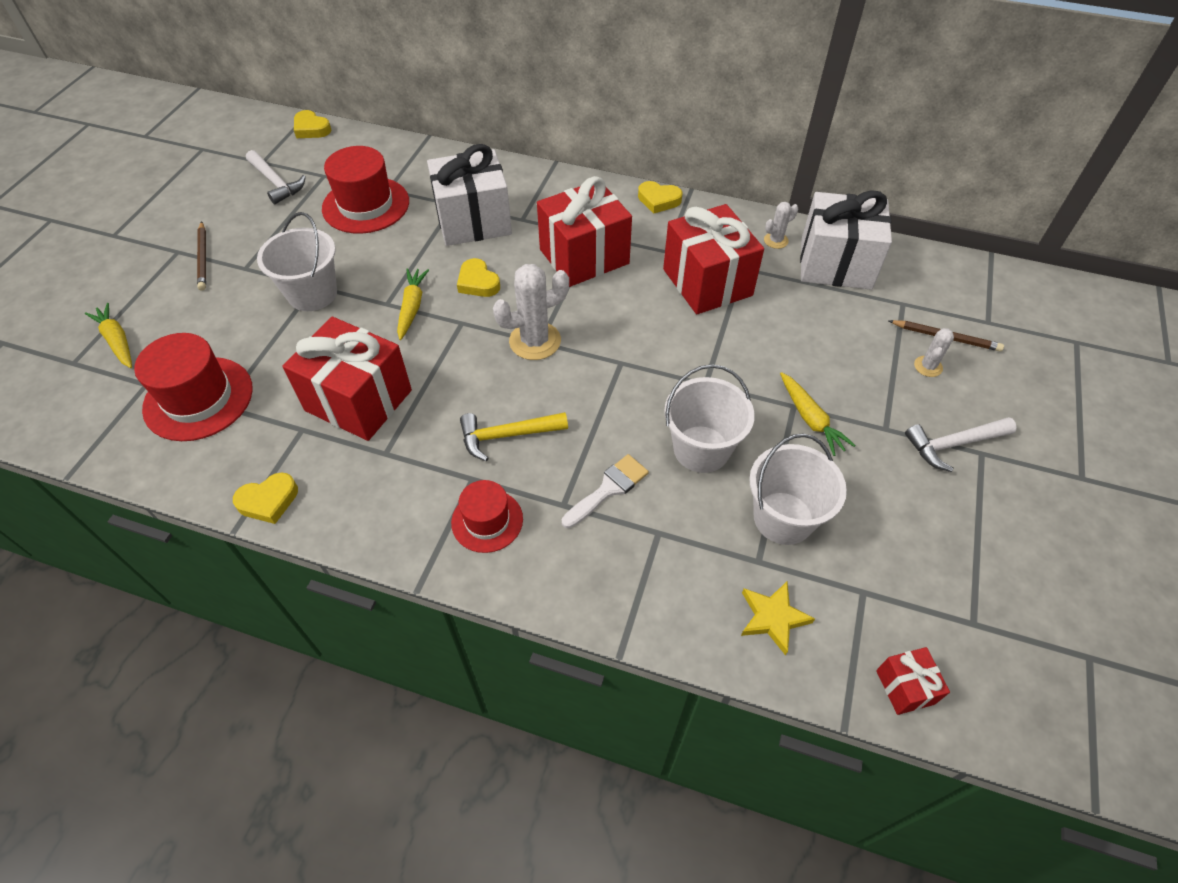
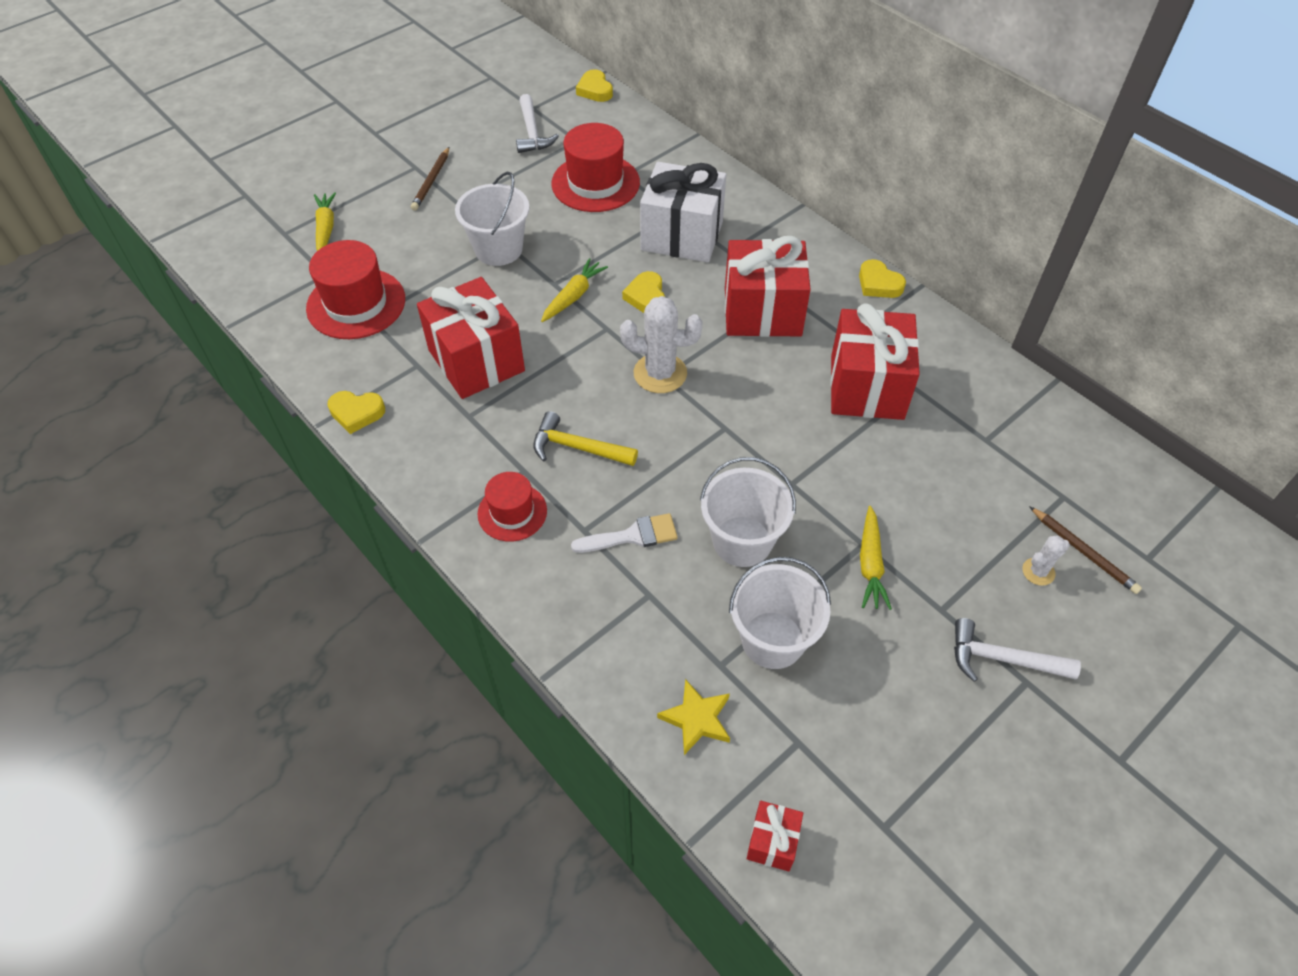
camera: 30 degrees right, 0 degrees up
(776, 240) = (972, 374): white cactus -> none
(835, 264) = (1020, 425): white gift -> none

